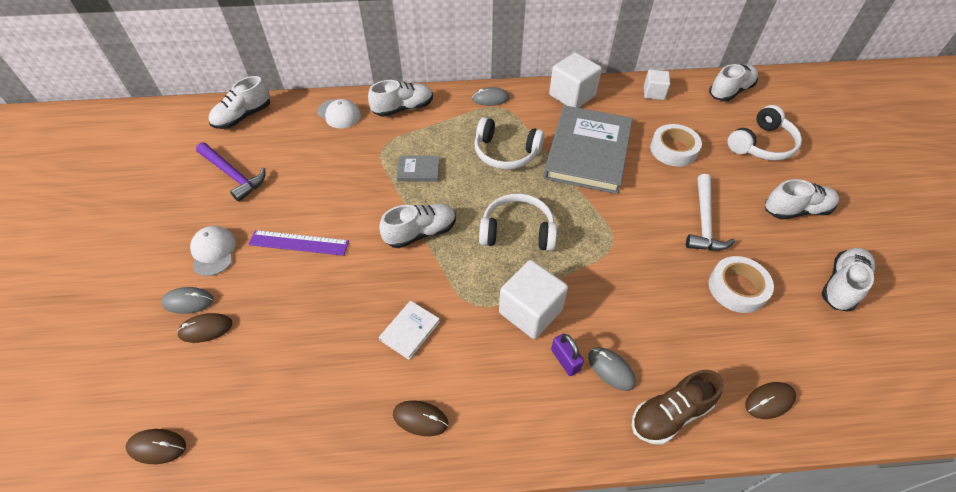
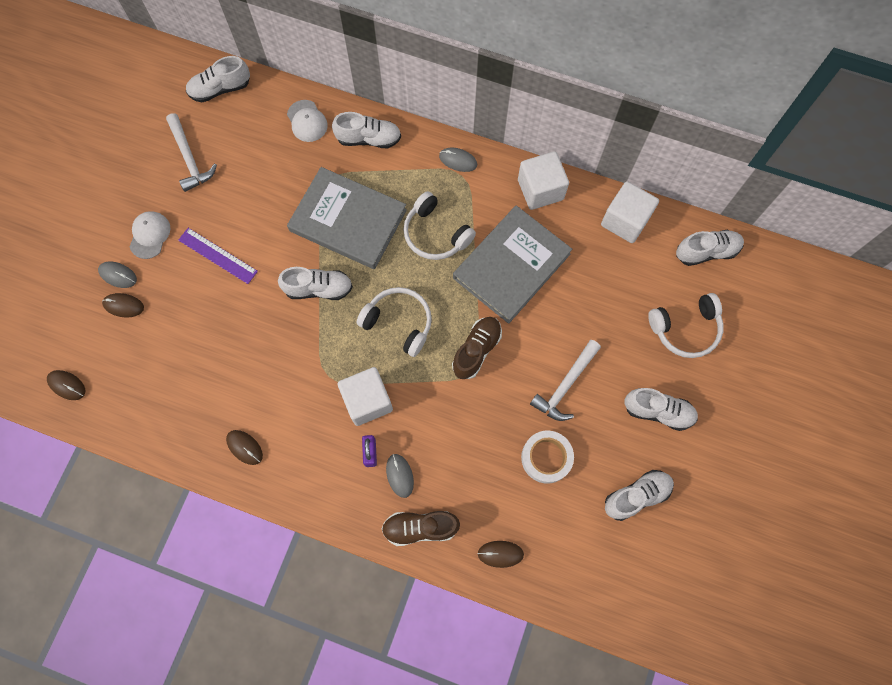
camera: 25 degrees right, 20 degrees up
(233, 175) = (189, 158): purple hammer -> white hammer
(410, 331) = (268, 375): white book -> none
(418, 170) = (348, 220): grey book -> grey book, size x2.43
(605, 225) = (476, 350): none -> brown shoe
(653, 93) = (625, 221): white cube -> white cube, size x1.69
(673, 149) = (594, 297): white tape -> none

